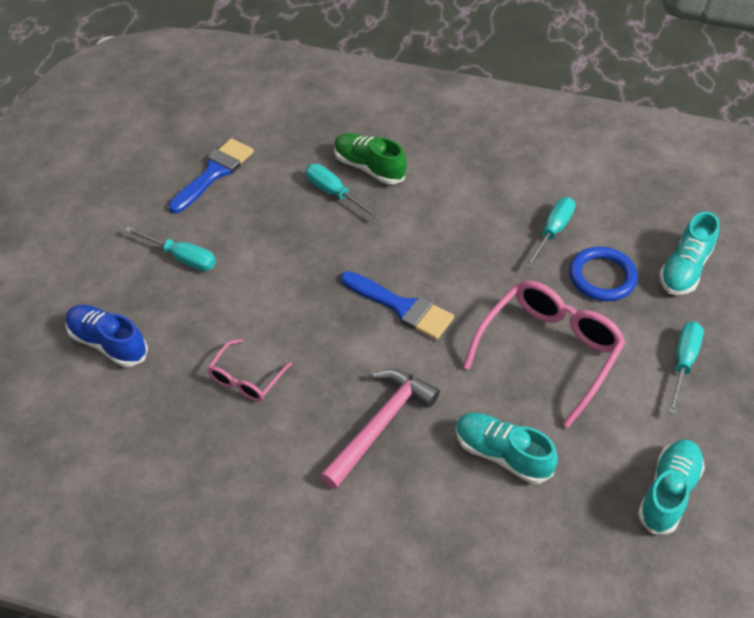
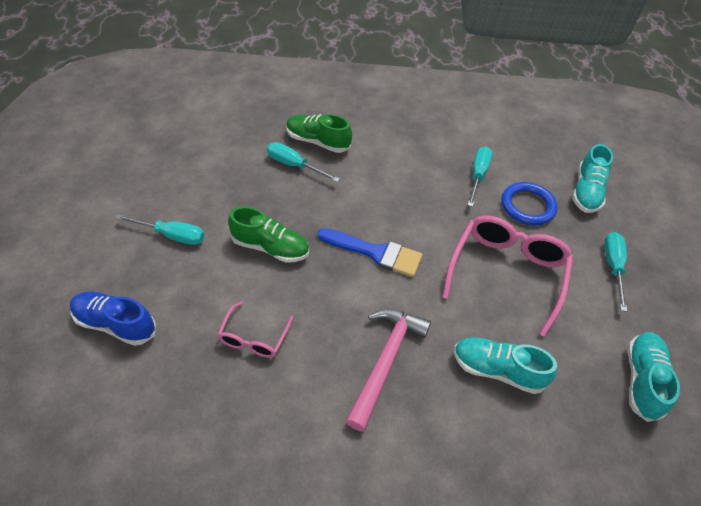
camera: 15 degrees left, 0 degrees up
(214, 173) = (187, 160): blue brush -> none
(285, 285) = (270, 247): none -> green shoe

